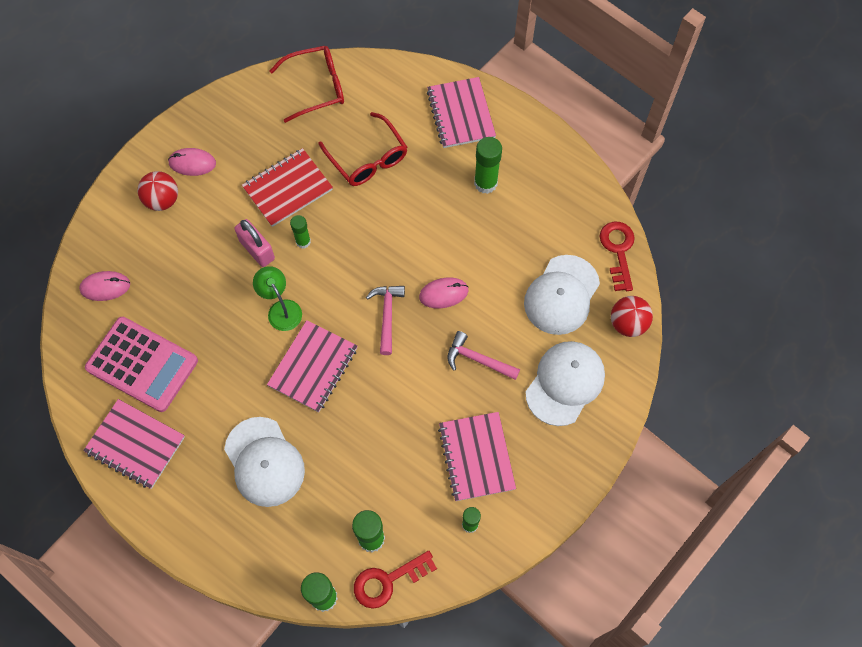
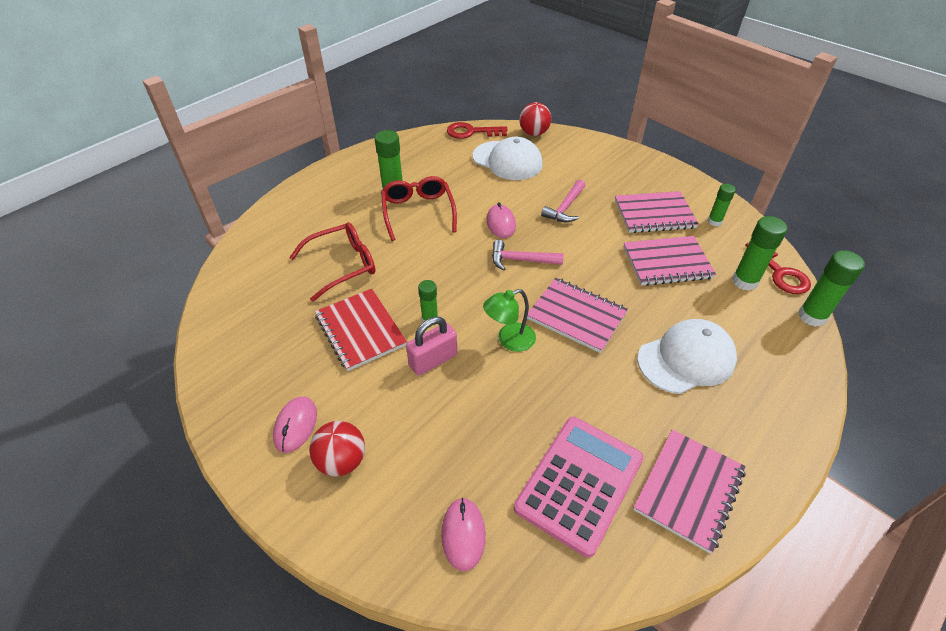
camera: 85 degrees left, 20 degrees down
(316, 87) = (236, 302): red glasses -> red glasses (418, 212)
(460, 114) = (315, 202): pink notebook -> pink notebook (667, 263)
(565, 383) = (584, 165): white cap -> none

